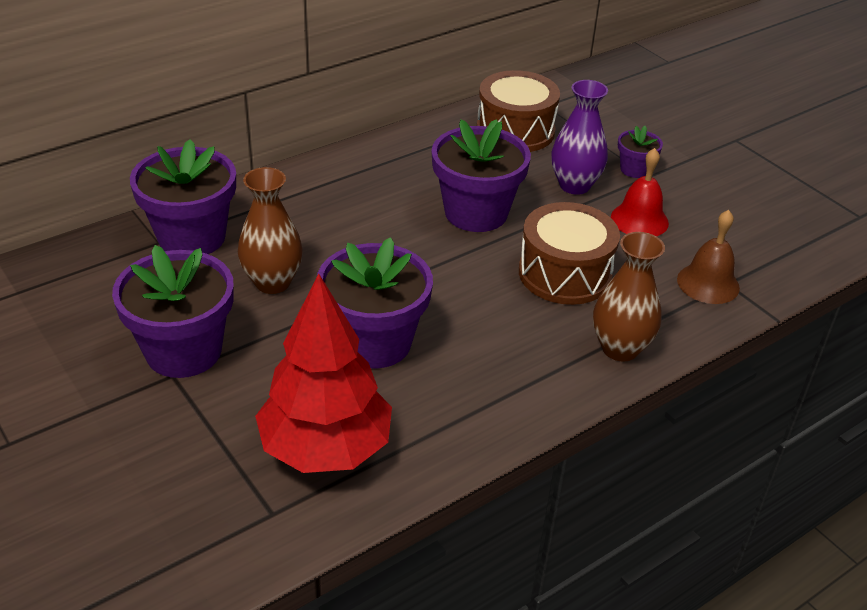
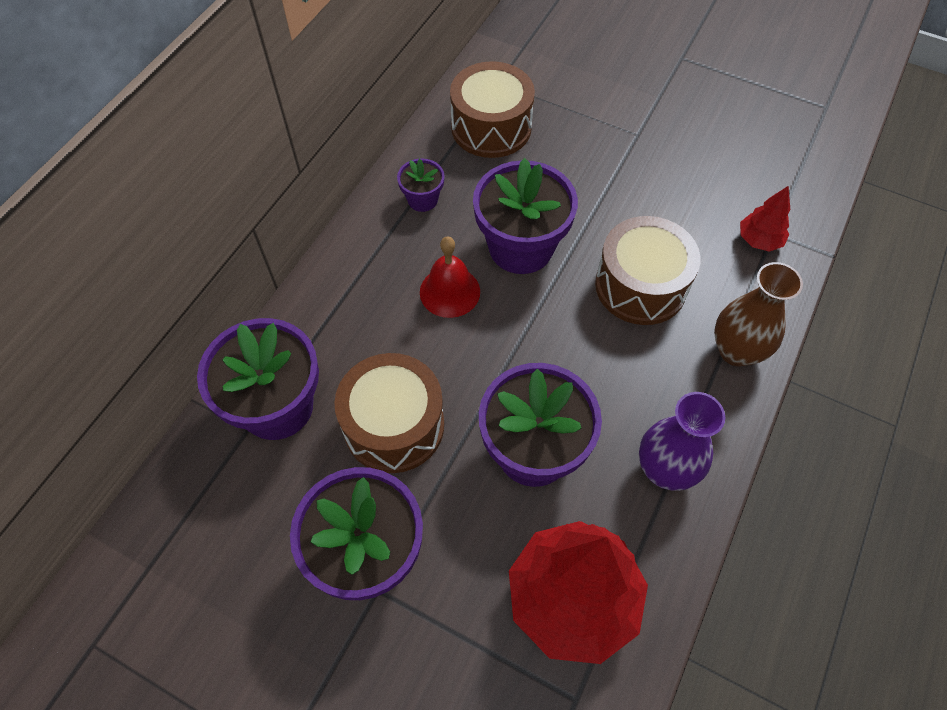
camera: 25 degrees left, 20 degrees up
(272, 282) = (394, 425): brown vase -> brown drum
(574, 185) = (584, 174): purple vase -> purple vase (665, 470)
(634, 169) = (622, 131): purple flower pot -> purple flower pot (422, 199)
(639, 220) = (662, 191): red bell -> red bell (450, 291)
(708, 283) = (759, 240): brown bell -> red tree

